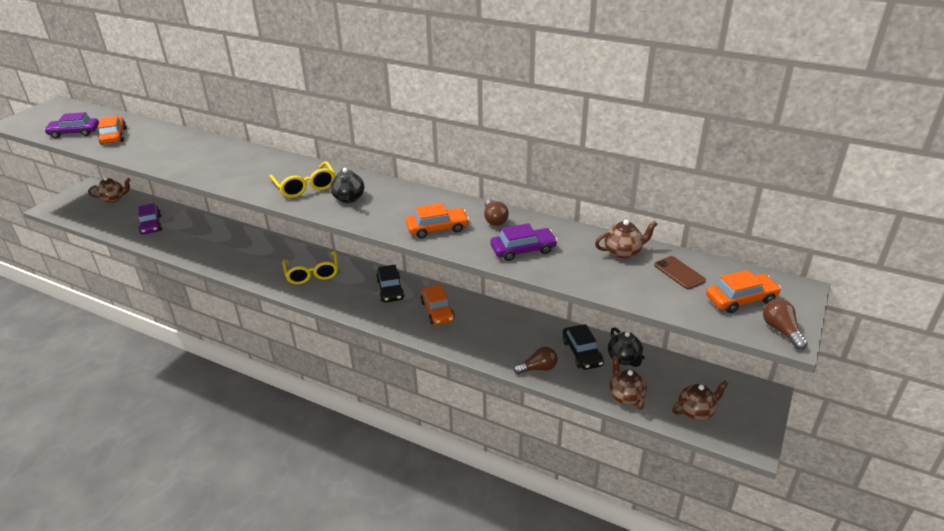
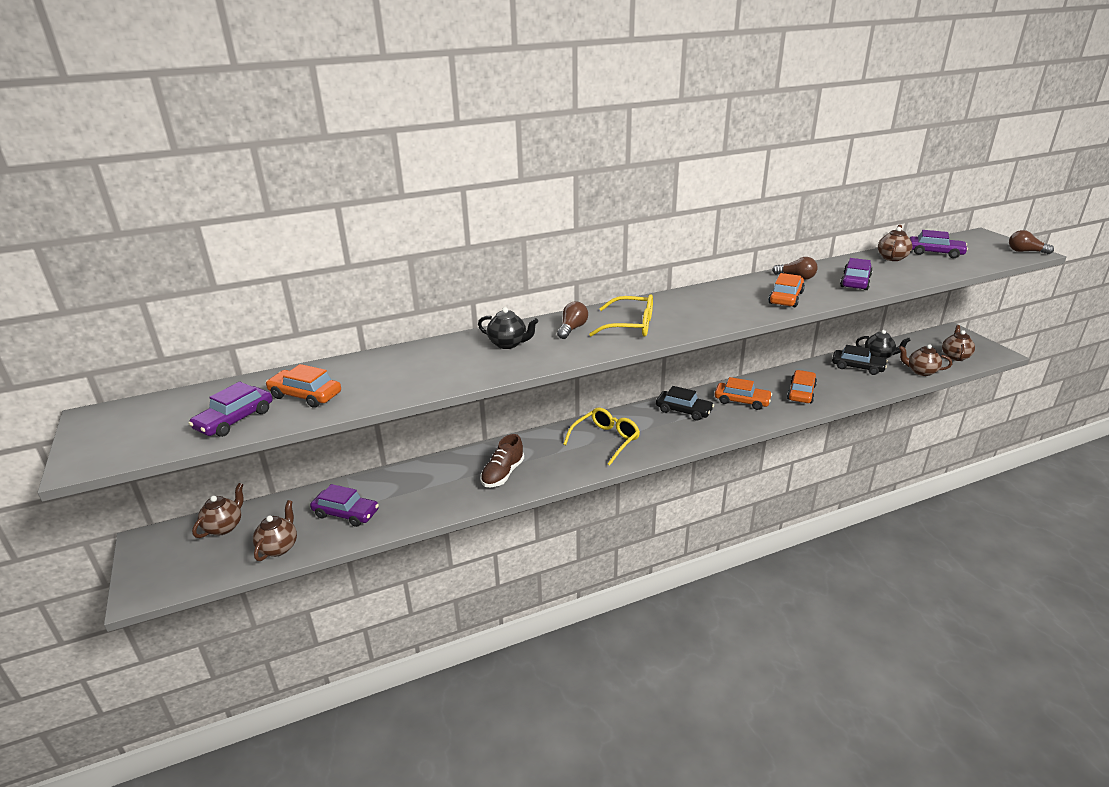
camera: 50 degrees left, 5 degrees down
(107, 222) = (279, 547): none -> brown teapot
(233, 254) = (503, 474): none -> brown shoe
(312, 274) = (606, 440): yellow glasses -> yellow glasses turned 75 degrees counterclockwise
(349, 198) = (684, 314): black teapot -> black teapot (508, 344)
(538, 368) = (861, 389): brown light bulb -> brown light bulb (572, 329)
(679, 273) = (935, 252): brown phone -> purple car
(741, 299) = (981, 249): orange car -> orange car (801, 392)

